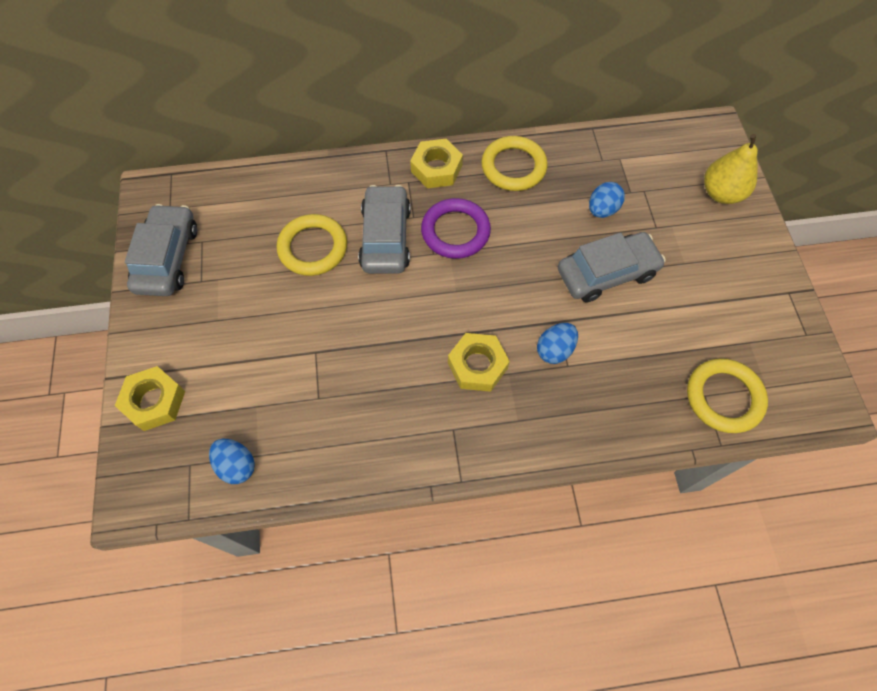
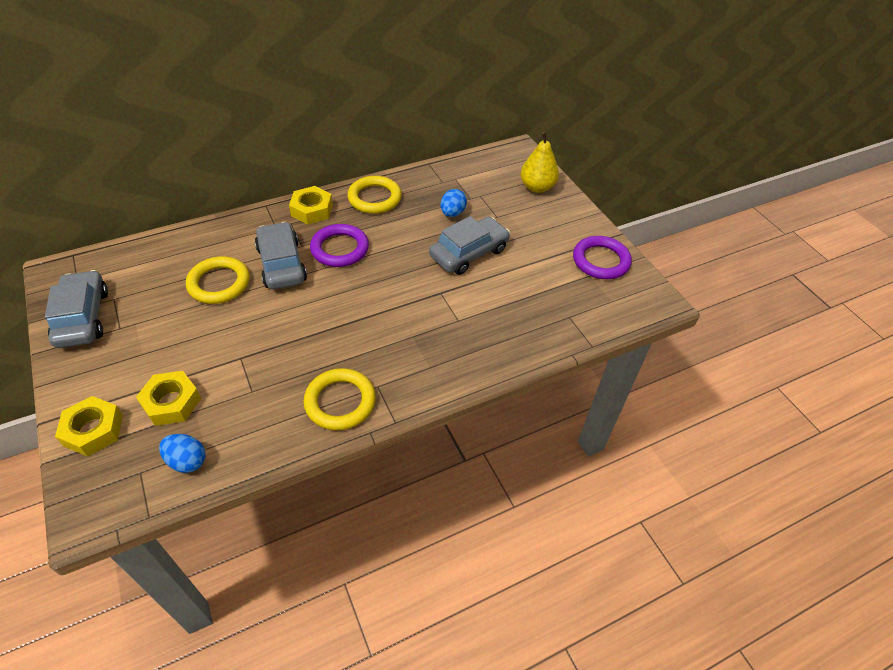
camera: 20 degrees left, 15 degrees down
(477, 365) = (385, 336): yellow nut -> yellow nut (171, 402)
(554, 350) = (444, 312): blue egg -> none
(724, 397) = (583, 314): yellow ring -> yellow ring (340, 402)
(771, 324) = (601, 261): none -> purple ring

